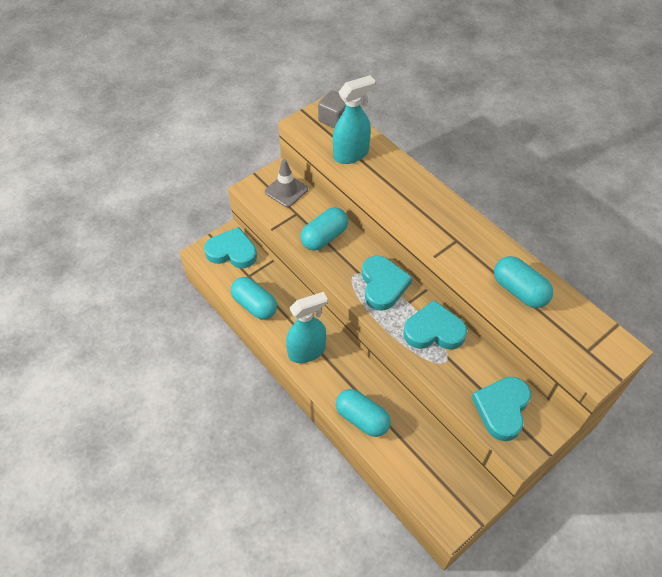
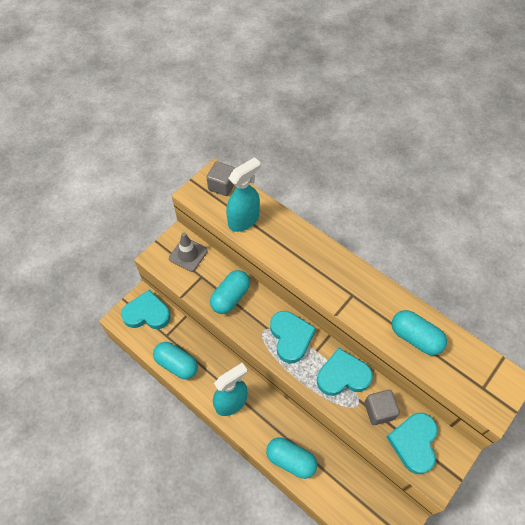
camera: 10 degrees left, 5 degrees up
(468, 371) = (379, 410): none -> grey cube

